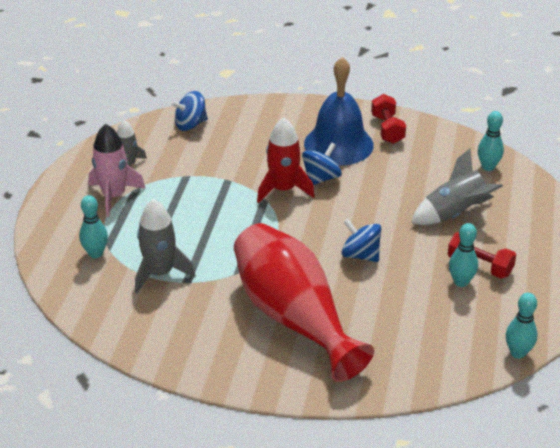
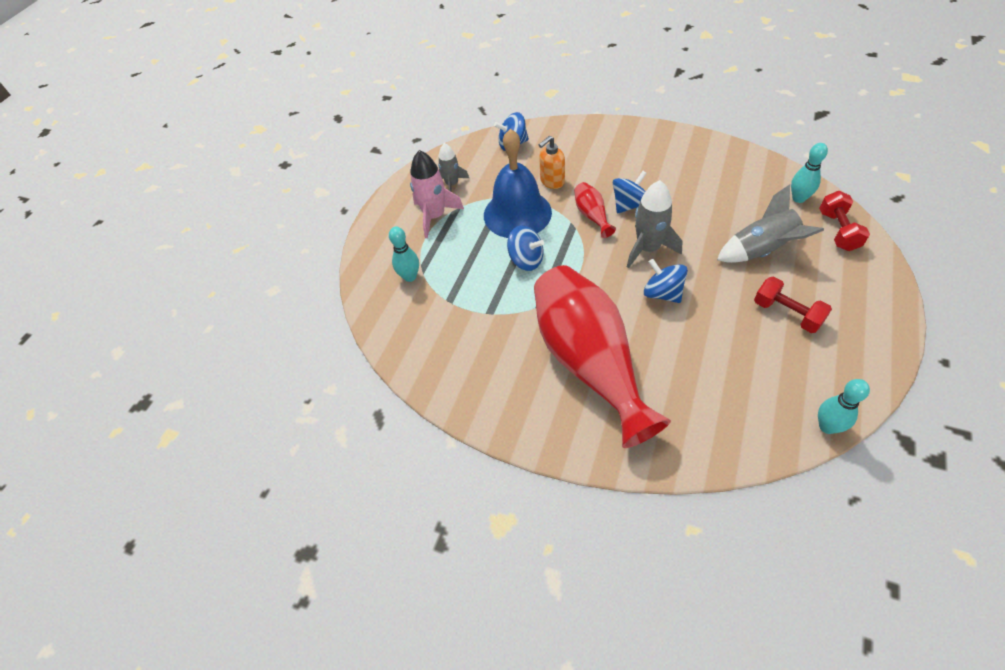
camera: 15 degrees right, 15 degrees up
(160, 273) = (465, 302): grey rocket -> grey rocket (648, 249)
(219, 233) = (526, 260): none -> blue spinning top
(237, 159) = (552, 181): none -> orange soap dispenser
(283, 189) = (592, 215): red rocket -> red vase
(338, 144) = (649, 169): blue bell -> blue bell (517, 213)
(387, 129) = (698, 154): red dumbbell -> red dumbbell (838, 231)
(461, 282) = (766, 332): turquoise bowling pin -> none

